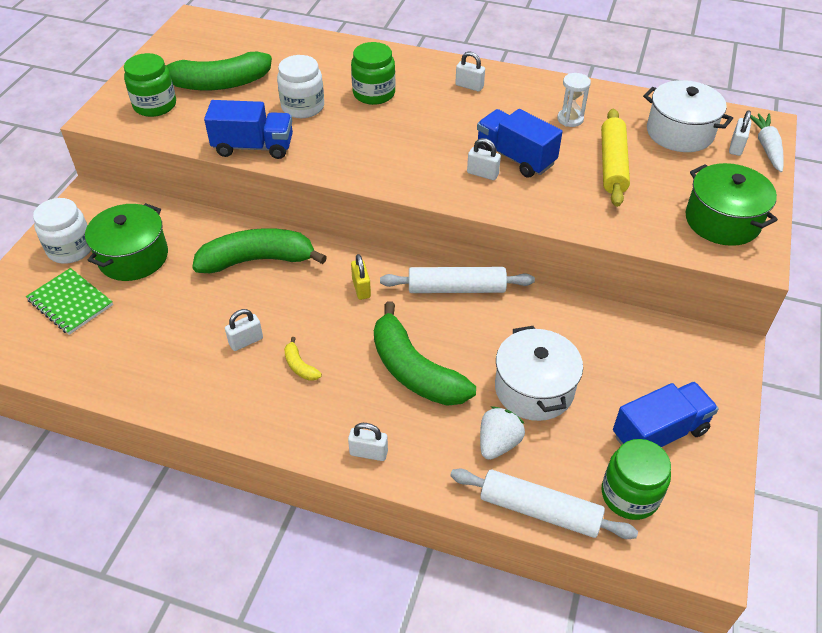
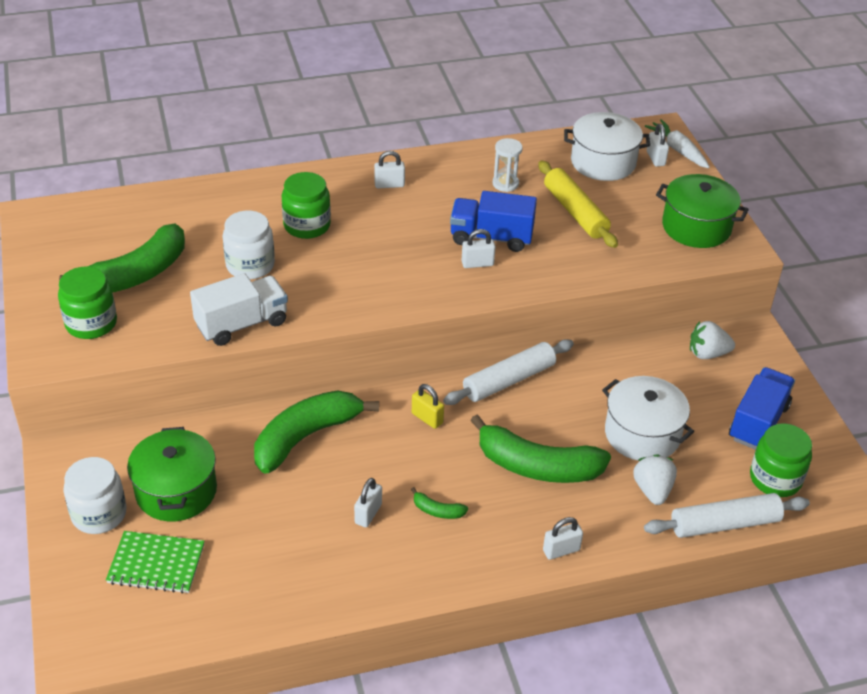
camera: 35 degrees left, 5 degrees down
(253, 147) = (242, 324): blue truck -> white truck
(300, 366) = (437, 511): yellow banana -> green banana
(663, 347) = (707, 353): none -> white strawberry

